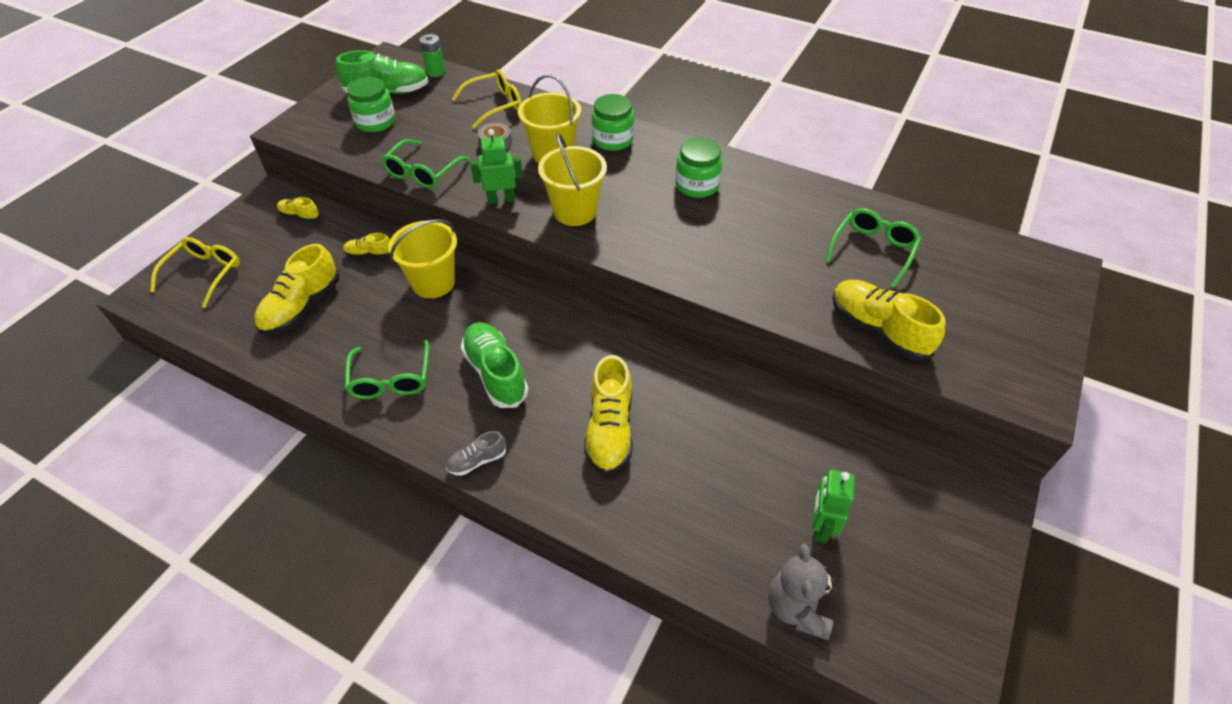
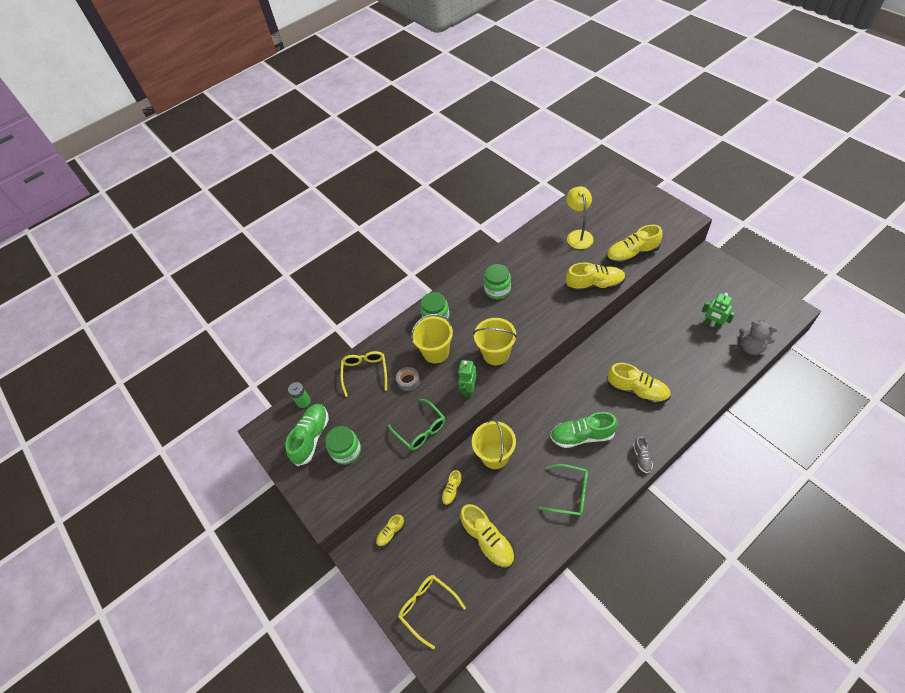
camera: 60 degrees left, 5 degrees up
(772, 293) = (594, 285): none -> yellow shoe
(873, 250) = (578, 235): green glasses -> yellow lamp

